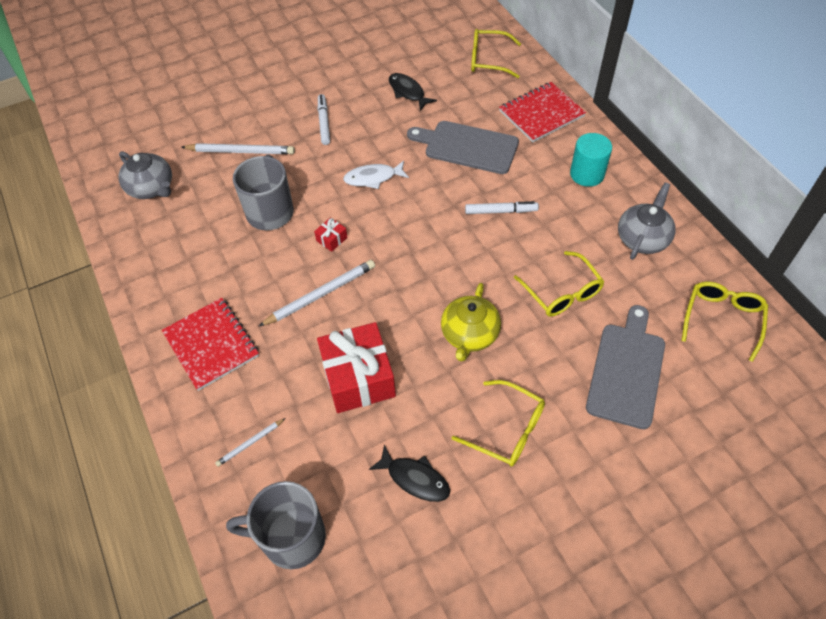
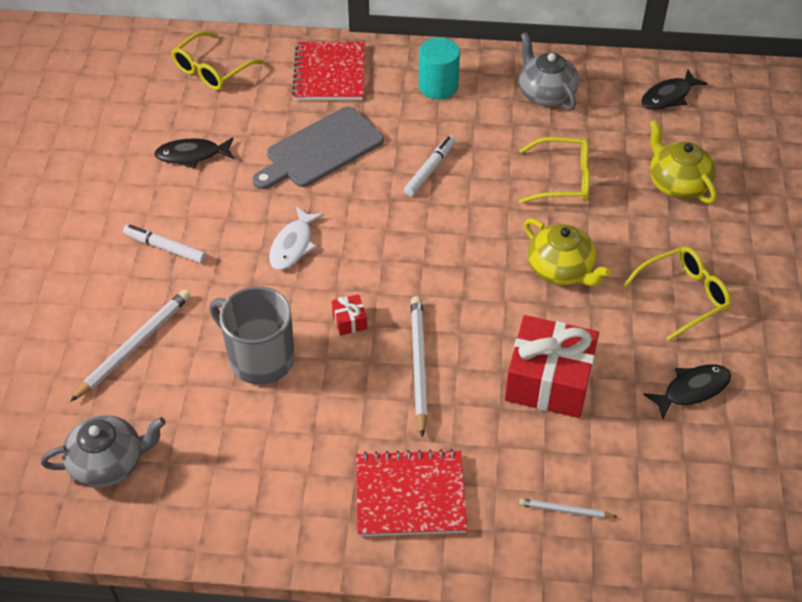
camera: 60 degrees left, 5 degrees down
(250, 443) = (565, 510): white pencil -> white pencil turned 105 degrees clockwise
(291, 537) = (697, 519): grey mug -> none
(627, 370) = (677, 183): grey cutting board -> yellow teapot
(722, 319) = (668, 96): yellow glasses -> black fish

